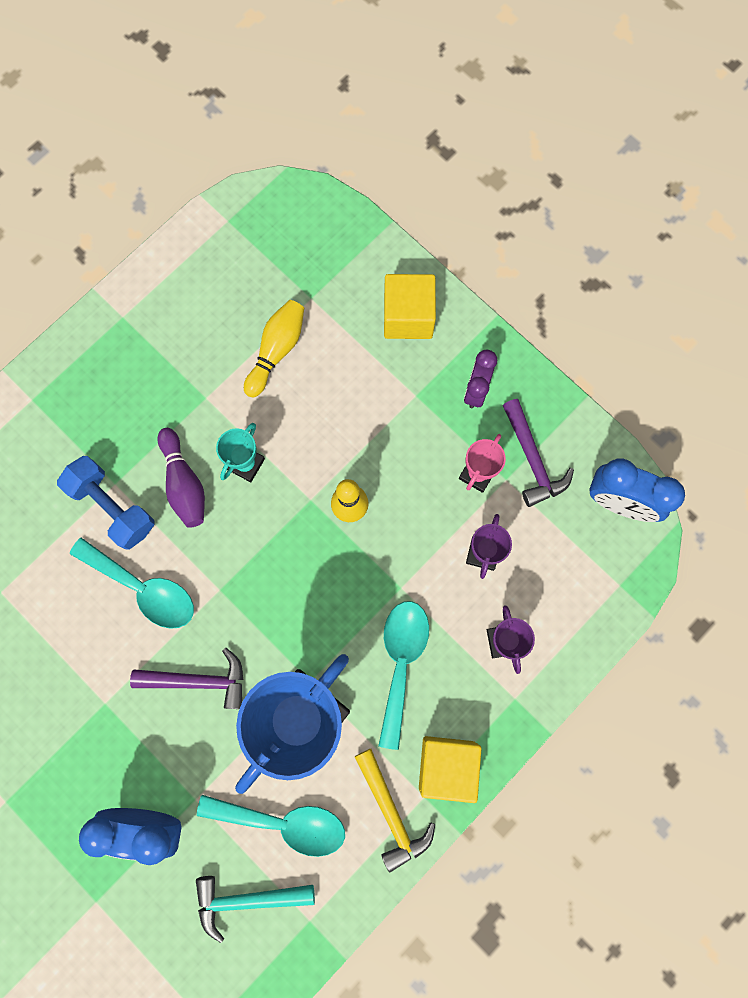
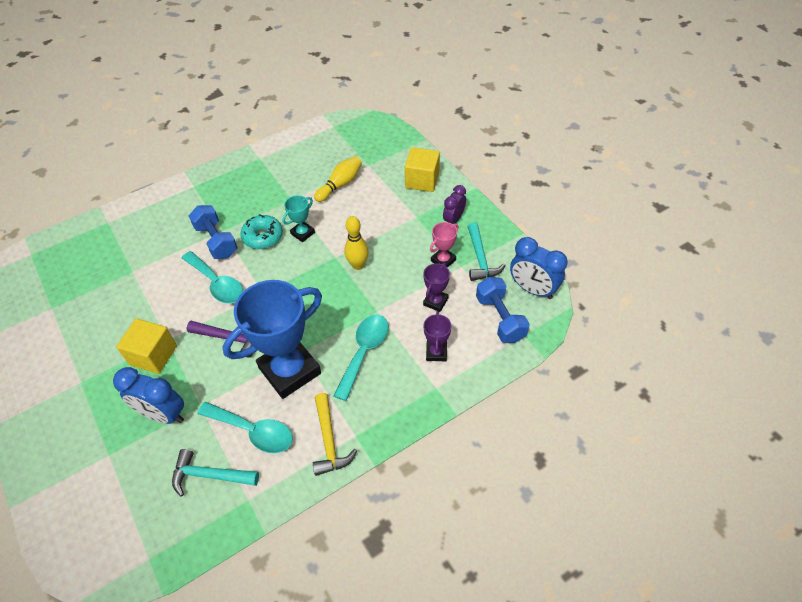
camera: 15 degrees right, 25 degrees down
(184, 483) = (263, 237): purple bowling pin -> turquoise donut
(447, 765) = (377, 419): yellow cube -> yellow cube (153, 355)
(532, 459) = (480, 259): purple hammer -> turquoise hammer
(581, 564) = (500, 318): none -> blue dumbbell

